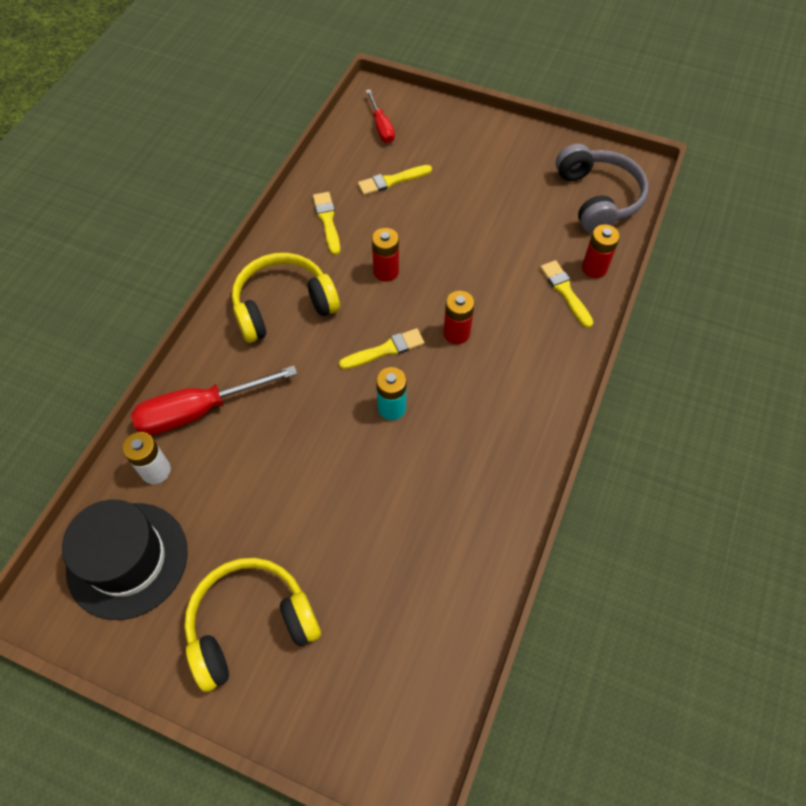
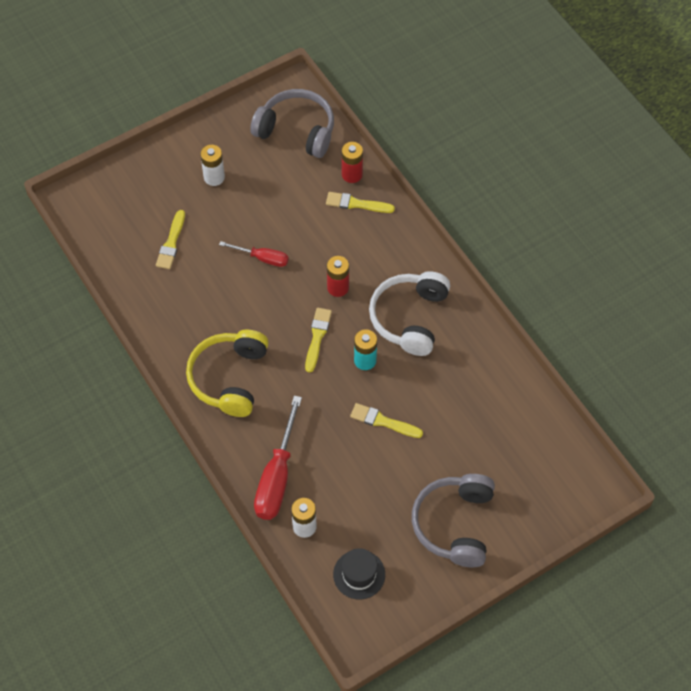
camera: 55 degrees left, 0 degrees up
(127, 560) = (359, 574): black hat -> black hat, size x0.57
(251, 624) = (454, 524): yellow headphones -> grey headphones
(327, 220) = (174, 306): yellow brush -> yellow brush (383, 421)
(381, 127) = (110, 216): red screwdriver -> red screwdriver (262, 258)
(386, 271) = (252, 297): red battery -> none
(476, 418) = (409, 318): none -> white headphones
(487, 170) = (214, 177): none -> white battery

